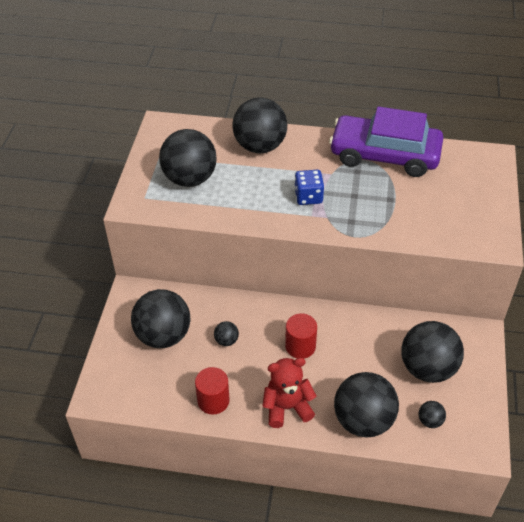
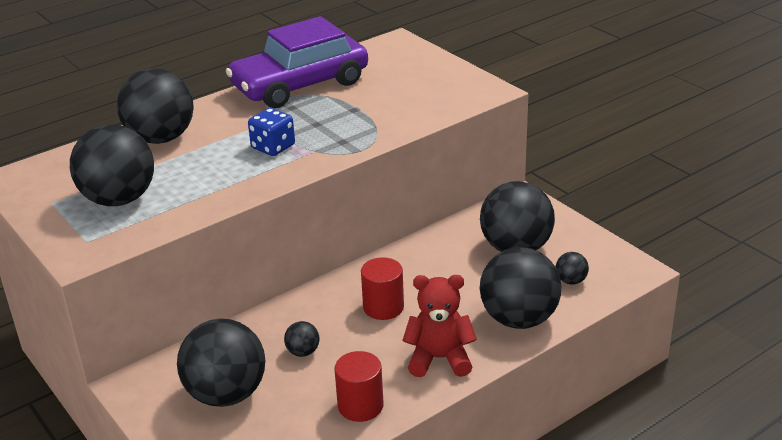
camera: 45 degrees left, 15 degrees down
(287, 407) = (439, 359): red teddy bear -> red teddy bear turned 60 degrees clockwise

